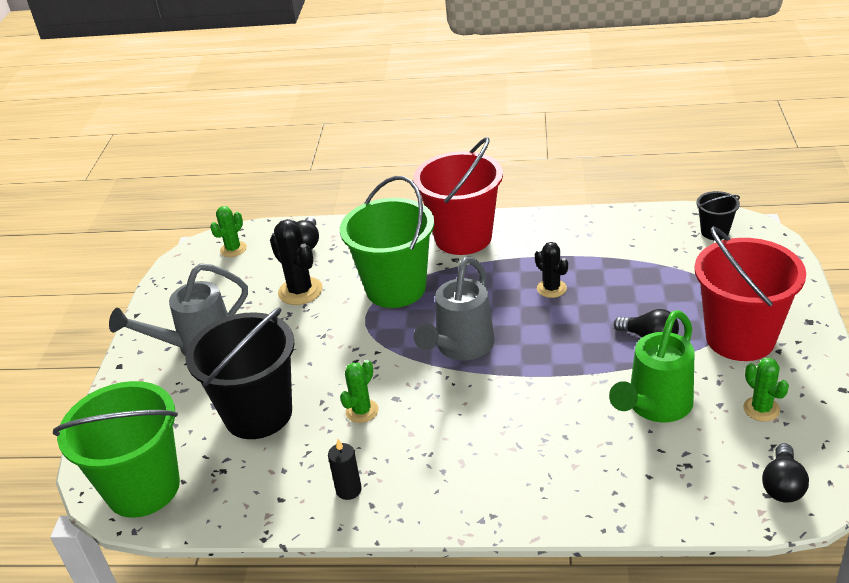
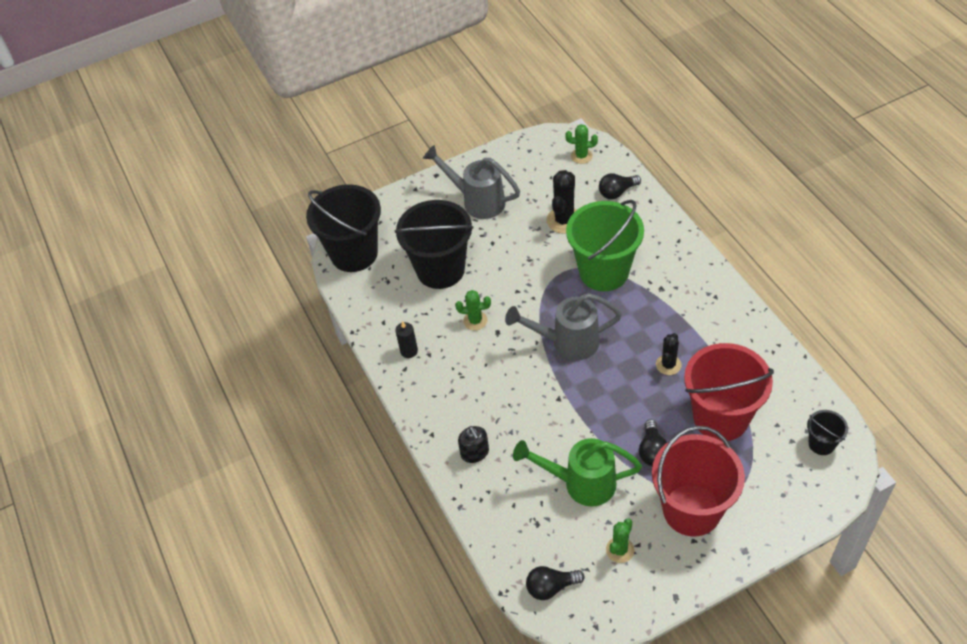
camera: 60 degrees right, 15 degrees up
(143, 488) = (354, 253): green bucket -> black bucket
(463, 238) = (690, 280): red bucket -> red bucket (720, 417)
(550, 483) = (475, 453): none -> black soap dispenser

